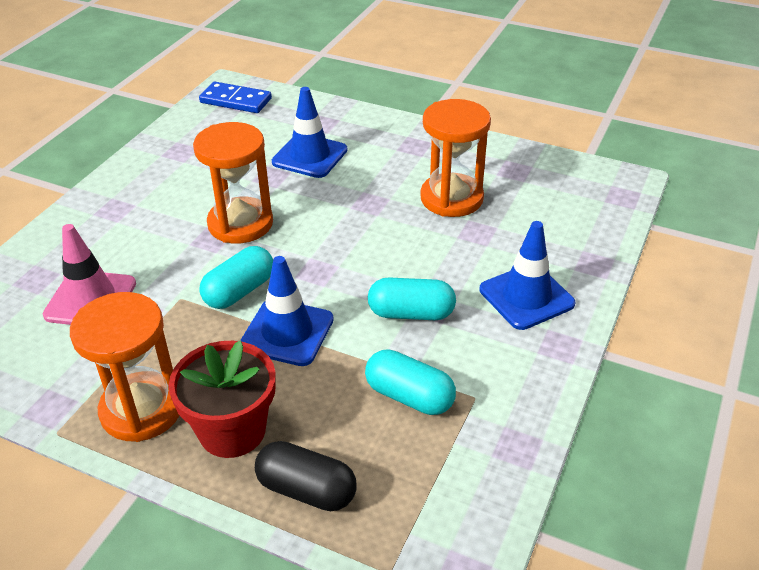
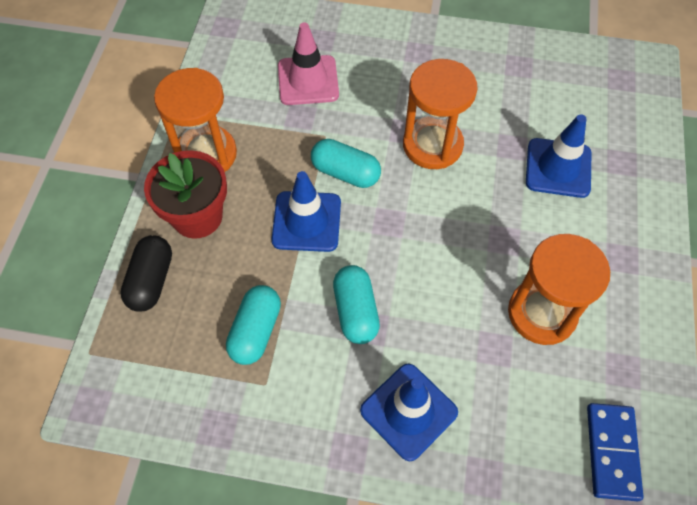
camera: 75 degrees right, 20 degrees up
(235, 101) = (623, 78): blue domino -> blue domino (612, 452)

